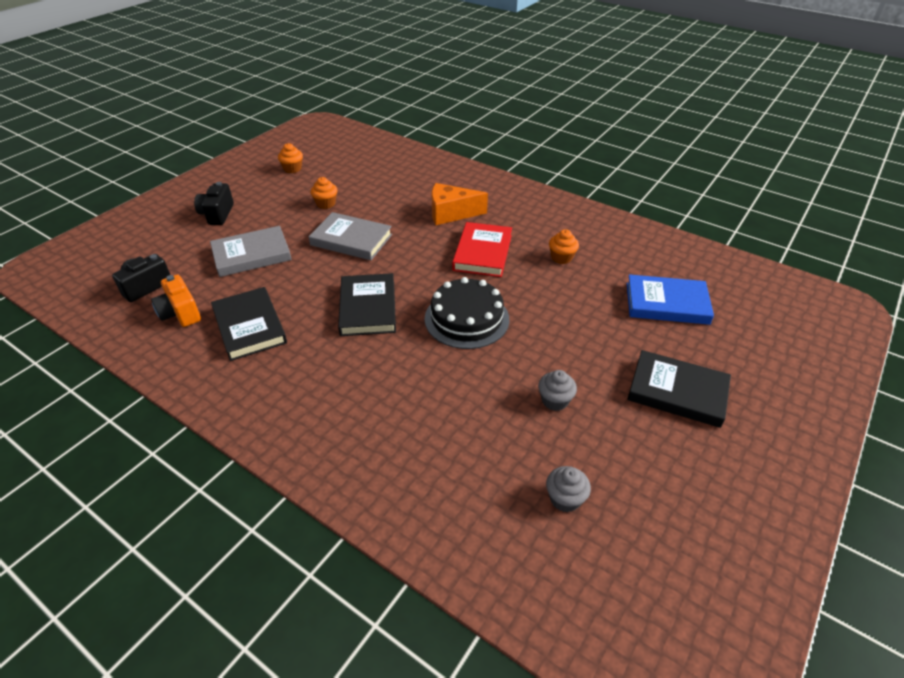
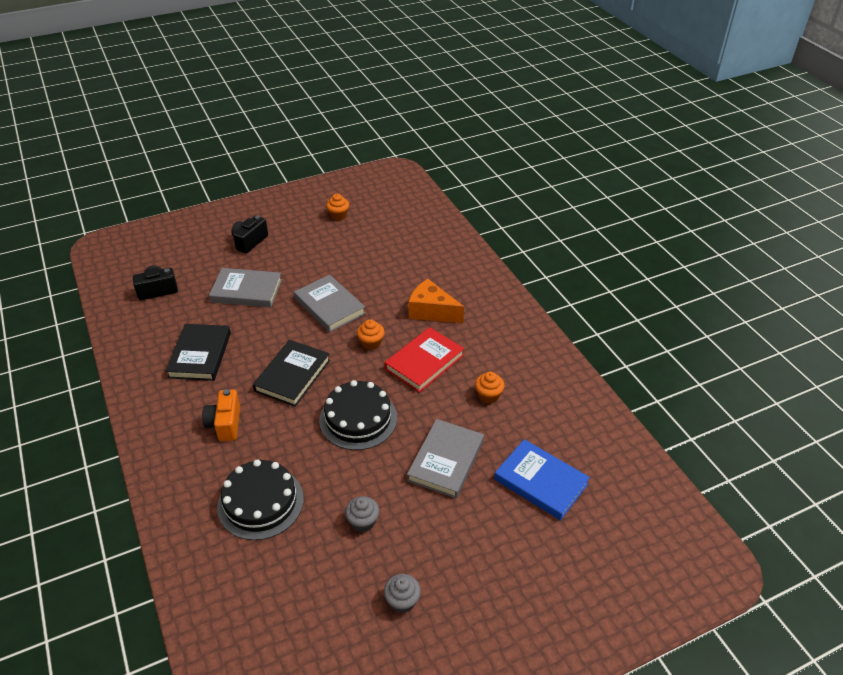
camera: 30 degrees right, 0 degrees up
(180, 313) = (164, 323): orange camera -> orange camera (225, 424)
(326, 204) = (337, 262): orange cupcake -> orange cupcake (371, 343)
(440, 430) = (260, 502): none -> black cake
(565, 499) = (301, 600): grey cupcake -> grey cupcake (402, 601)
(577, 320) = (446, 461): none -> grey book
(677, 392) = (468, 564): black book -> none

